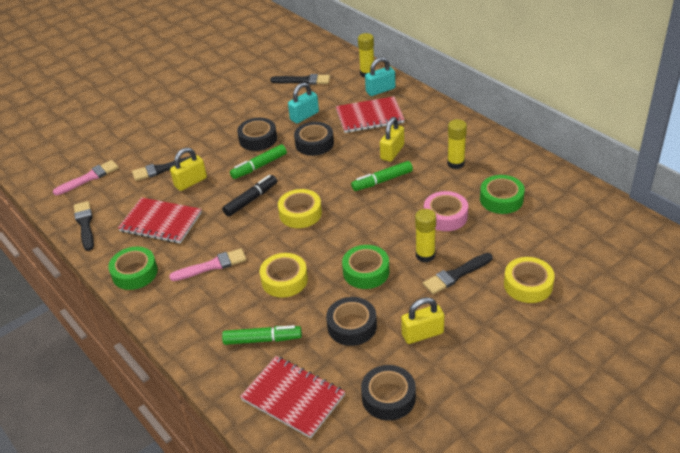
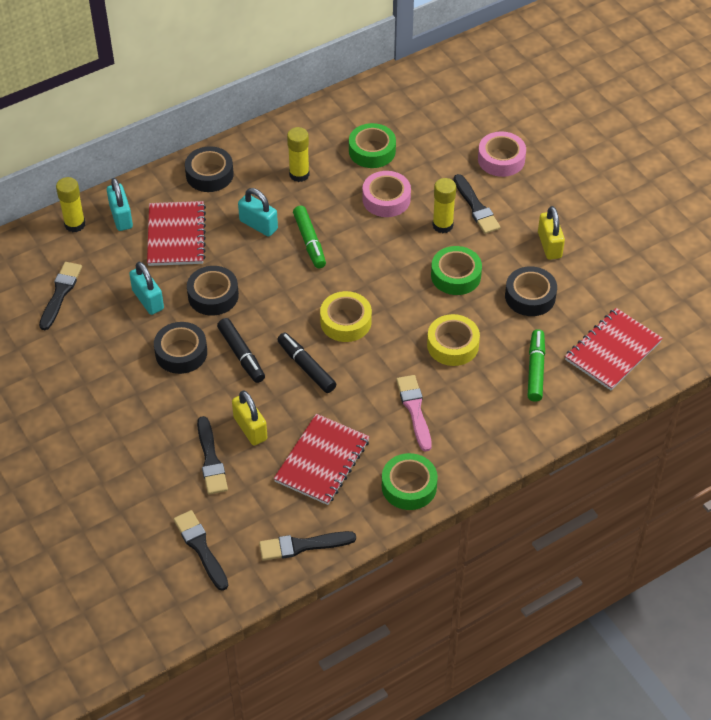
camera: 85 degrees left, 10 degrees up
(89, 178) = (201, 548): pink brush -> black brush
(259, 166) = (241, 355): green marker -> black marker
(388, 397) = (621, 281): black tape -> black tape (209, 174)
(392, 152) = (258, 225): yellow padlock -> turquoise padlock
(528, 285) = (501, 159): yellow tape -> pink tape

